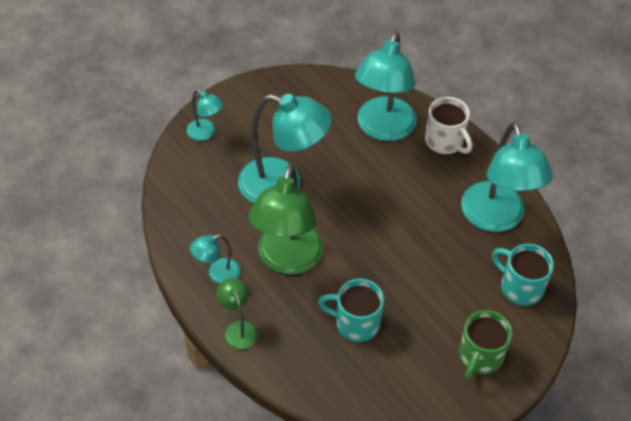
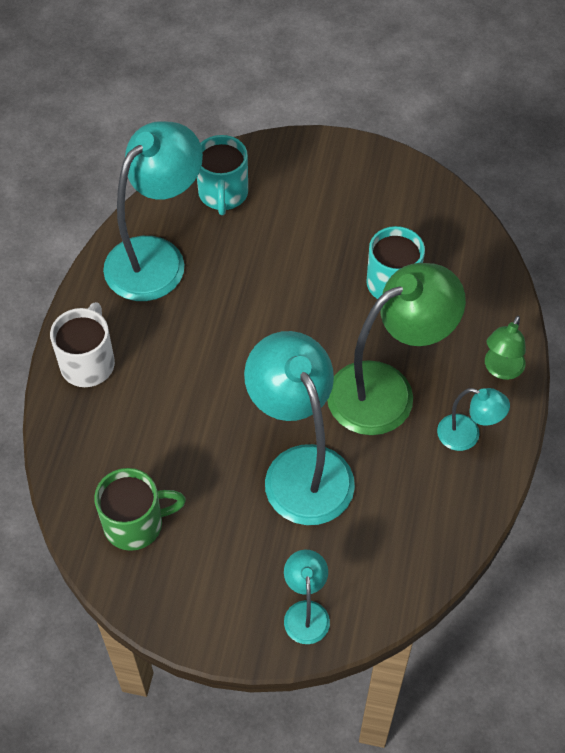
camera: 130 degrees left, 5 degrees up
(383, 129) = (124, 433): turquoise lamp -> none
(479, 357) = (329, 180): green mug -> green mug (135, 524)

